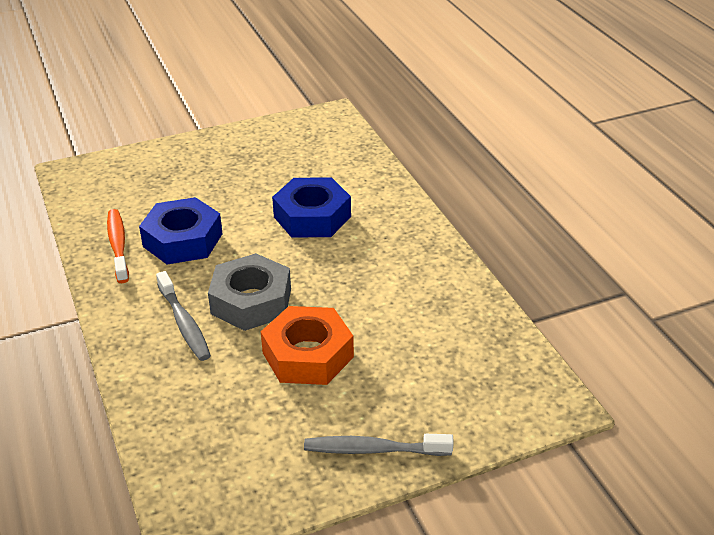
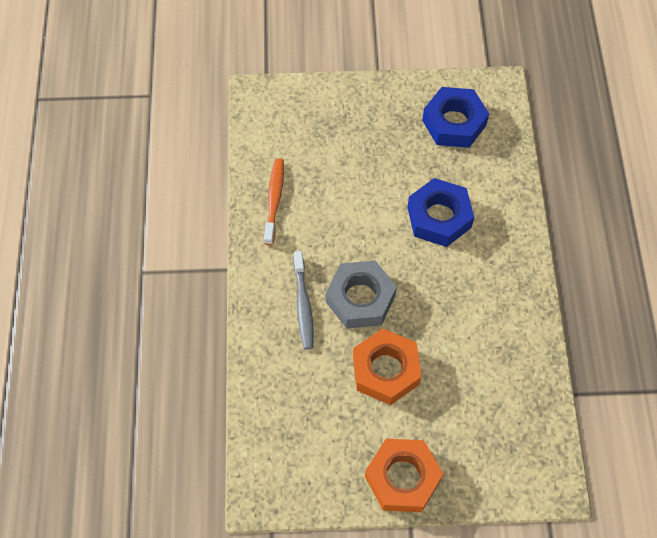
camera: 20 degrees right, 25 degrees up
(182, 240) = (326, 210): blue nut -> blue nut (454, 123)
(373, 449) = (402, 478): grey toothbrush -> orange nut

